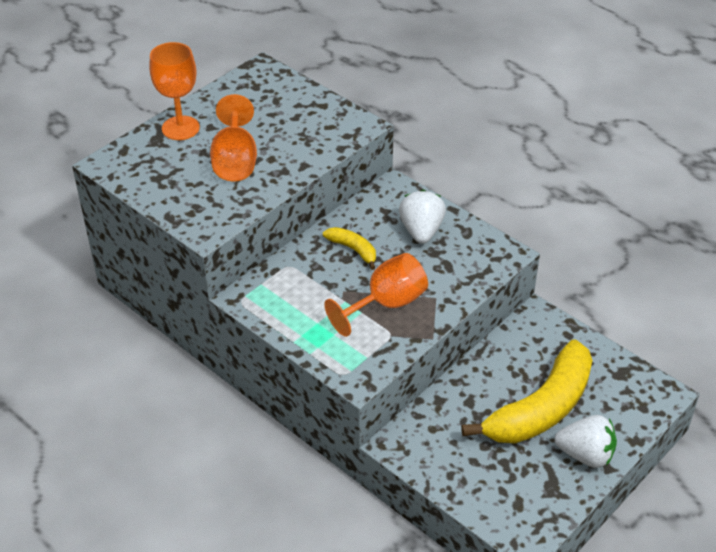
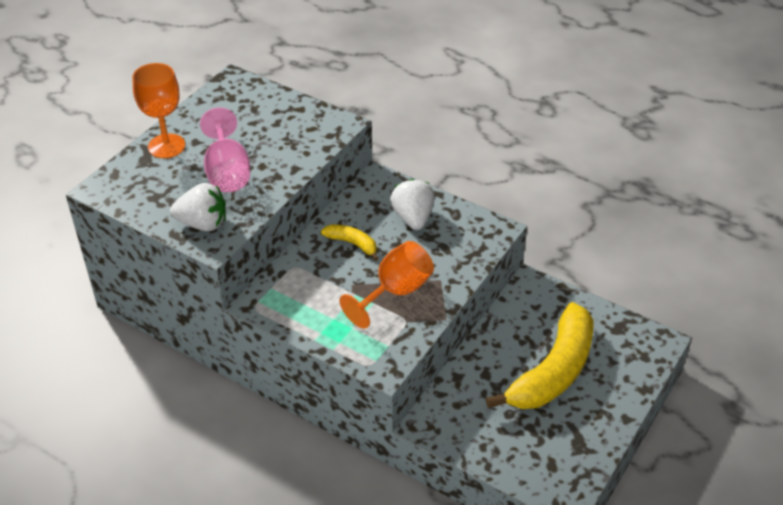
camera: 10 degrees left, 0 degrees up
(235, 161) = (227, 172): orange goblet -> pink goblet
(585, 455) = (603, 409): white strawberry -> white strawberry (203, 223)

